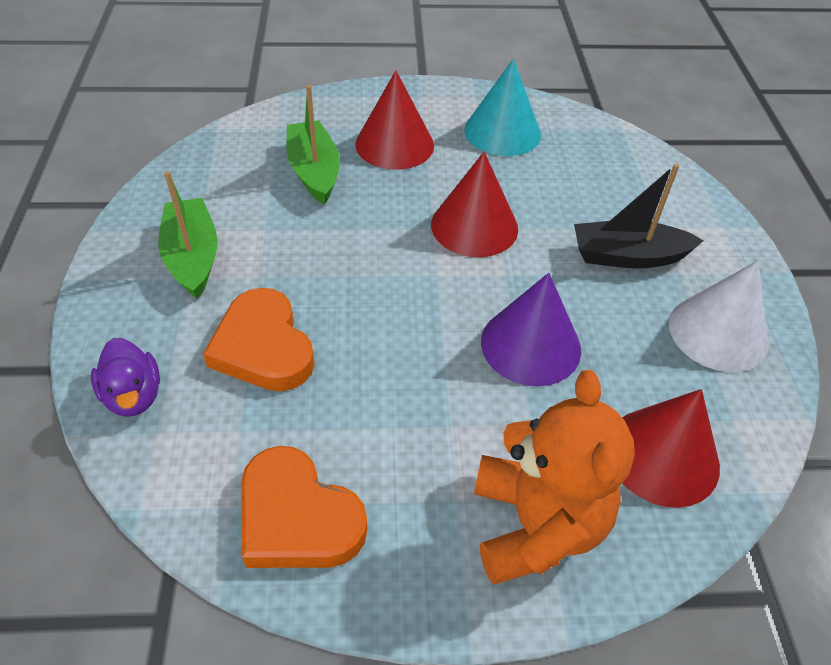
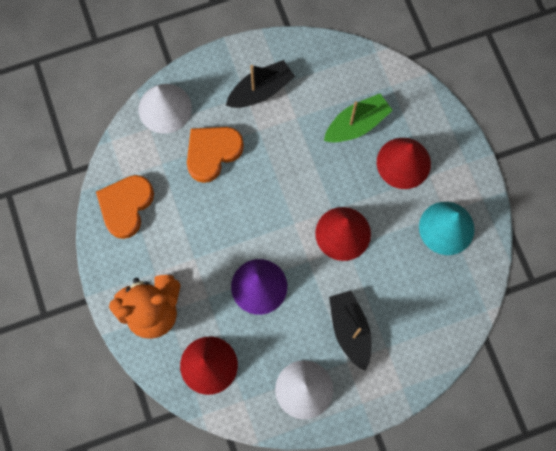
camera: 75 degrees right, 25 degrees up
(133, 395) = (165, 108): purple duck -> white cone
(193, 257) = (261, 91): green boat -> black boat

